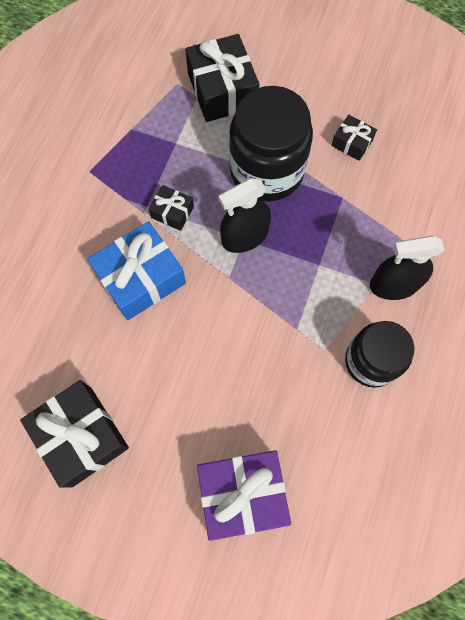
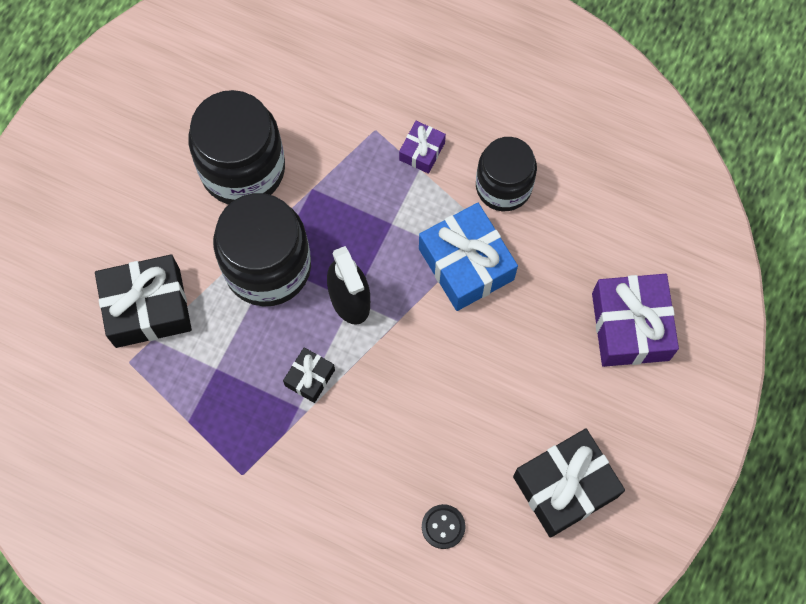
camera: 85 degrees left, 0 degrees up
(46, 330) = (443, 527): none -> black button
(141, 278) = (390, 417): blue gift -> blue gift (466, 264)
(352, 143) = (243, 169): black gift -> black jar
(394, 285) = (422, 151): black spray bottle -> purple gift

